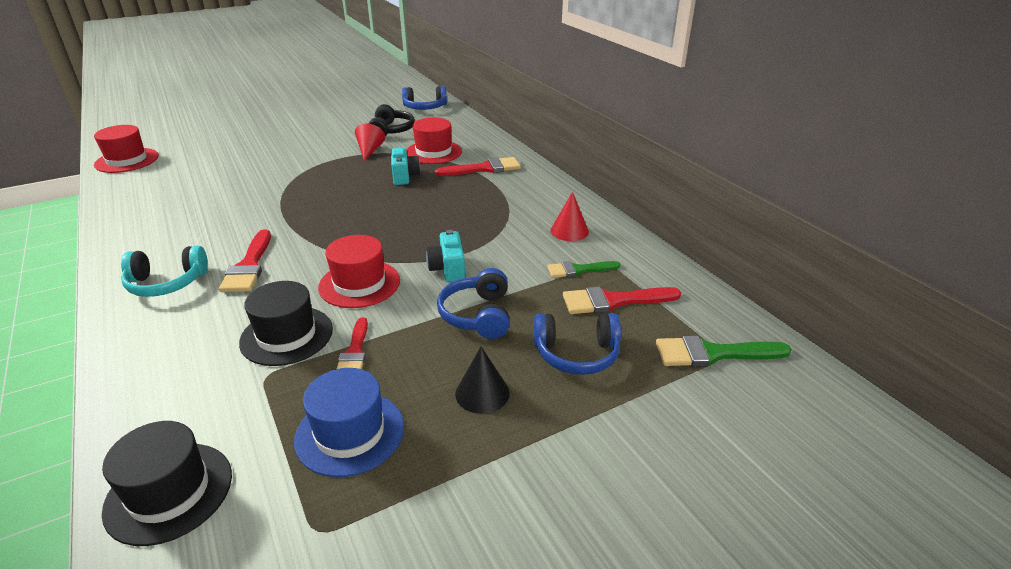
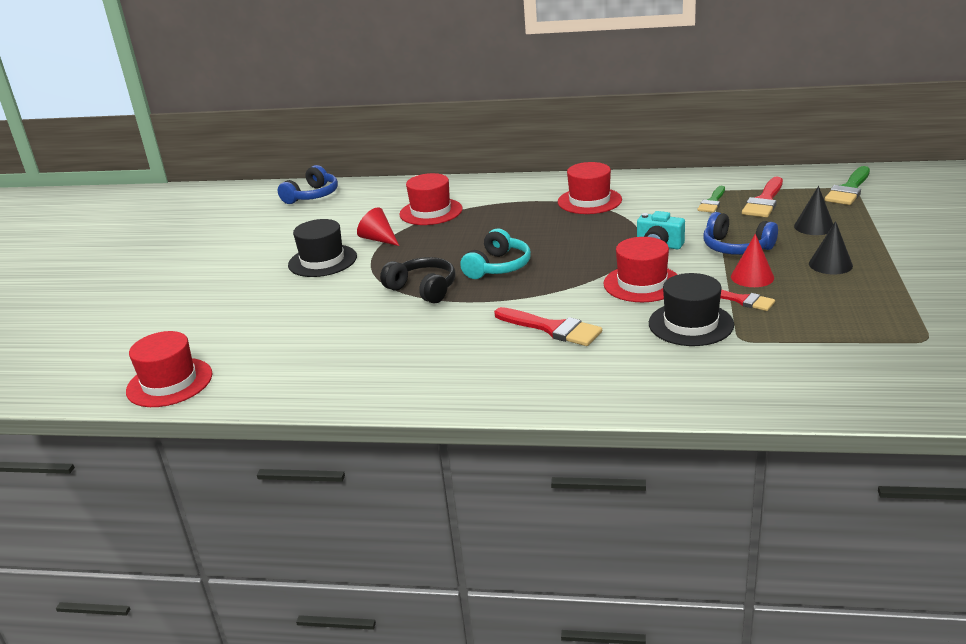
camera: 50 degrees left, 5 degrees down
(166, 283) = (537, 373): turquoise headphones -> turquoise headphones (498, 267)
(169, 492) = (853, 390): black hat -> black hat (322, 261)
(350, 433) = (837, 315): blue hat -> none
(391, 131) = (345, 221): black headphones -> black headphones (423, 289)
(404, 176) = (465, 233): turquoise camera -> none
(483, 169) = (500, 198): red brush -> none
(516, 207) = (589, 201): none -> red hat
(569, 231) = (653, 192): red cone -> red cone (752, 277)
(576, 354) = (814, 226): blue headphones -> black cone

